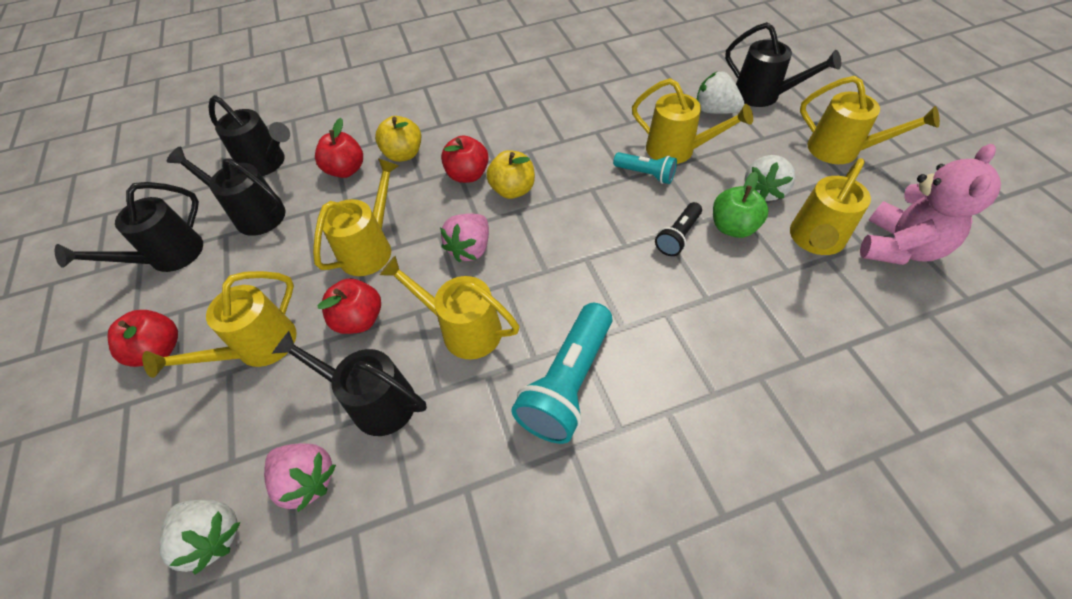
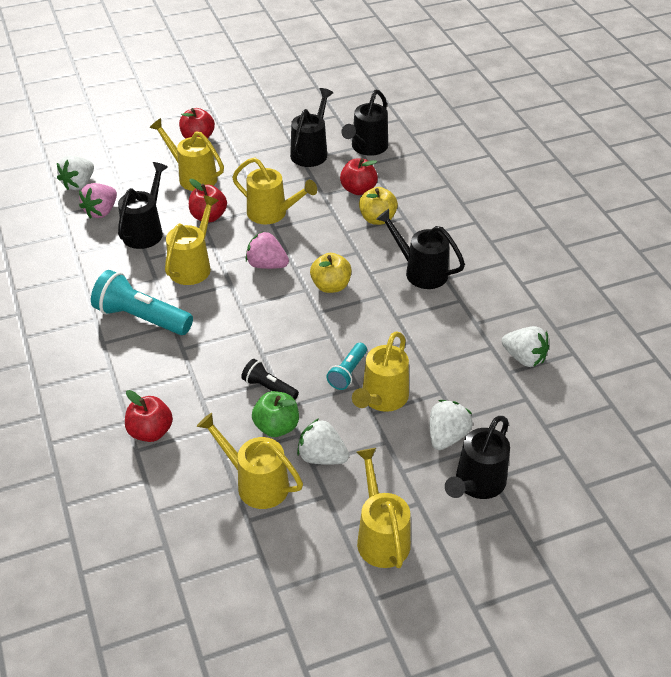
camera: 85 degrees right, 10 degrees down
(168, 257) = (272, 123): black watering can -> black watering can (420, 271)
(468, 175) = (350, 258): red apple -> red apple (150, 432)
(612, 66) = (524, 358): none -> white strawberry
(842, 150) = (380, 536): yellow watering can -> yellow watering can turned 135 degrees clockwise
(898, 247) = (241, 546): pink teddy bear -> none

